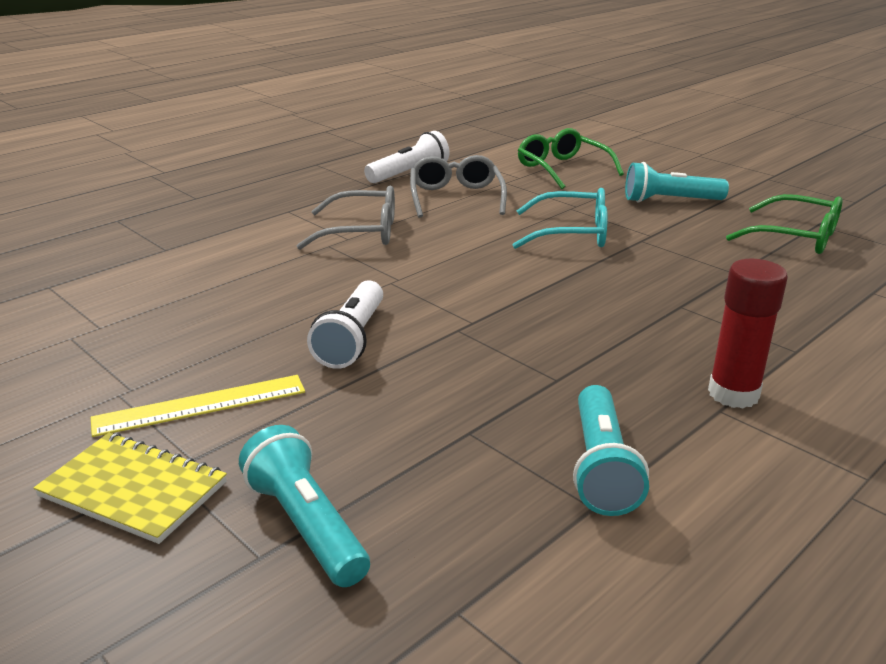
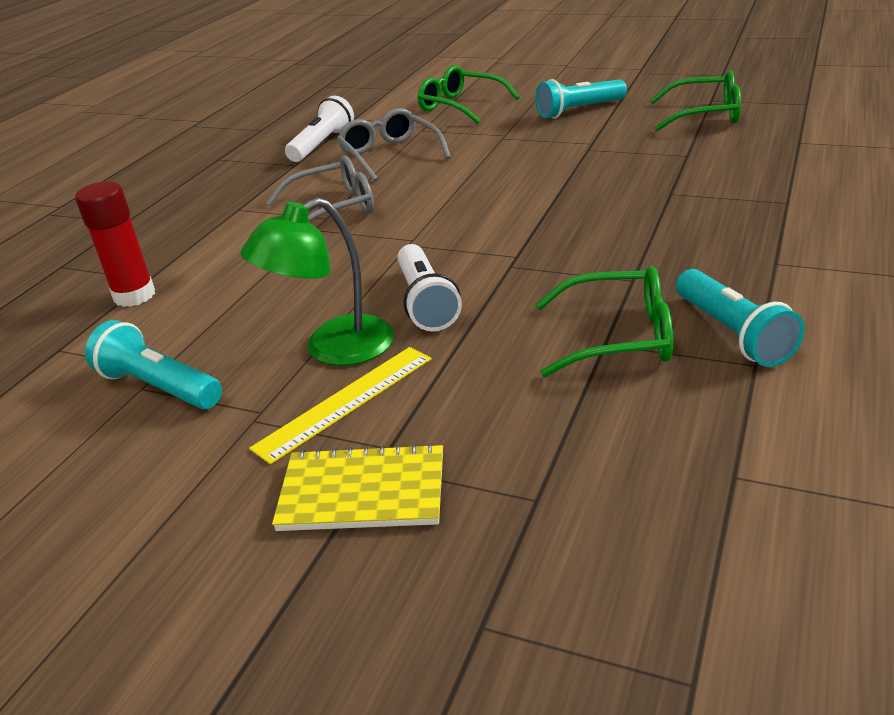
camera: 20 degrees left, 5 degrees up
(238, 355) = (333, 349): none -> green lamp
(306, 526) = (549, 461): turquoise flashlight -> turquoise flashlight (159, 387)
(487, 430) = (618, 337): none -> green glasses
(571, 233) = (525, 159): turquoise glasses -> none
(733, 394) = (774, 248): red glue stick -> red glue stick (134, 296)

